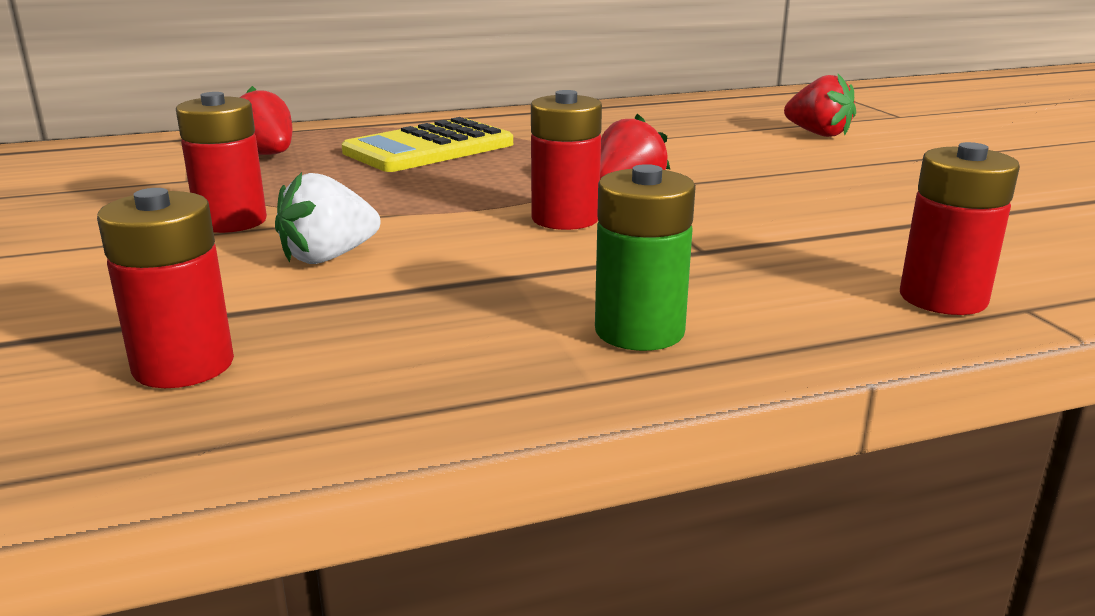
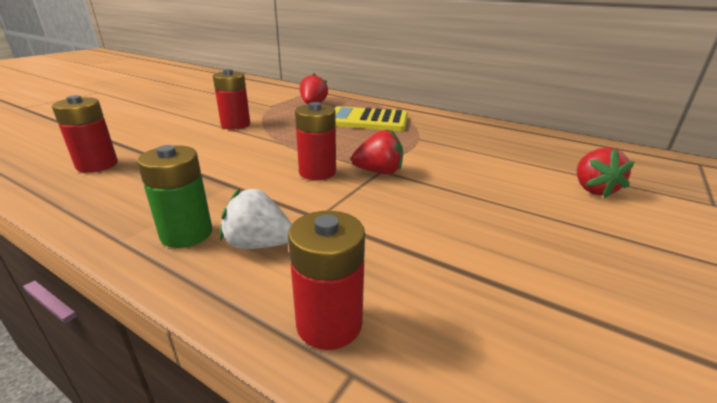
camera: 50 degrees right, 5 degrees up
(329, 257) = (216, 149): white strawberry -> white strawberry (259, 244)

